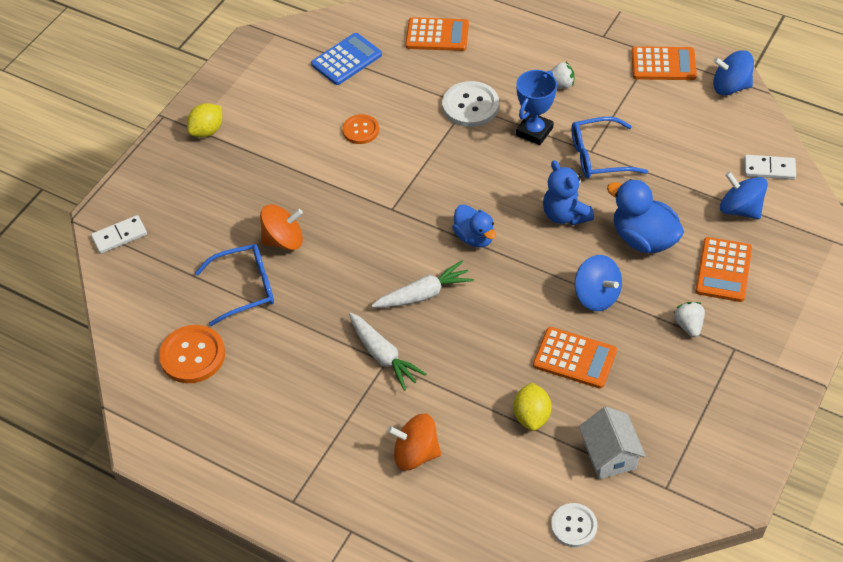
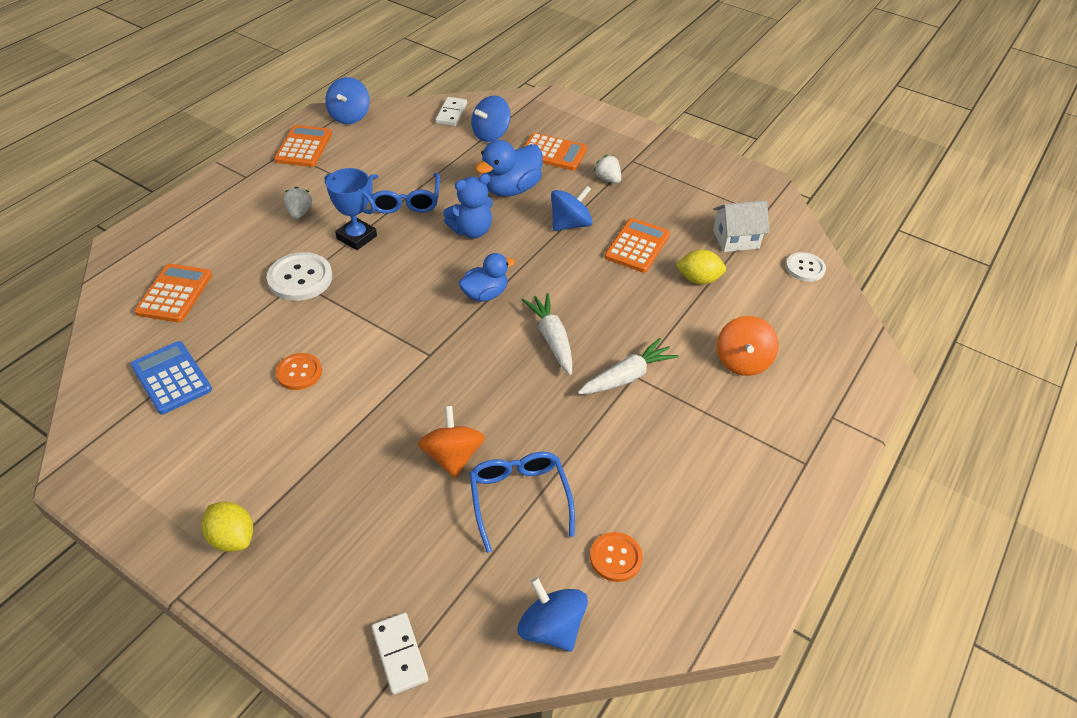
camera: 90 degrees left, 5 degrees down
(136, 318) = (551, 627): none -> blue spinning top
(192, 355) = (615, 558): orange button -> orange button, size x0.64
(688, 325) = (608, 179): white strawberry -> white strawberry turned 60 degrees clockwise

